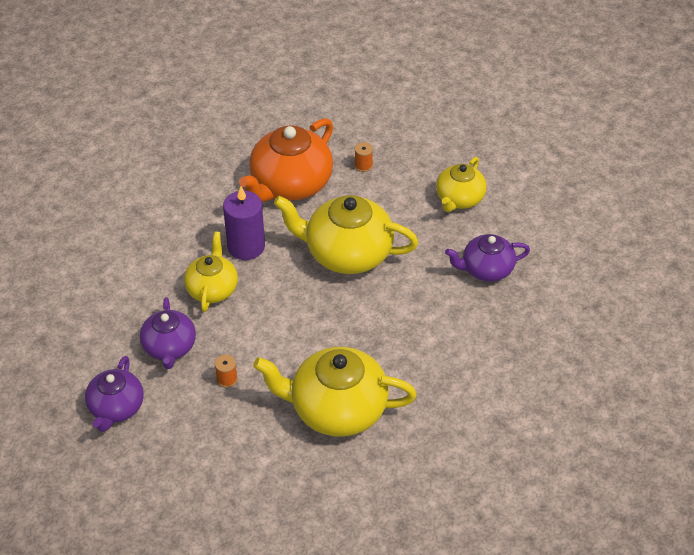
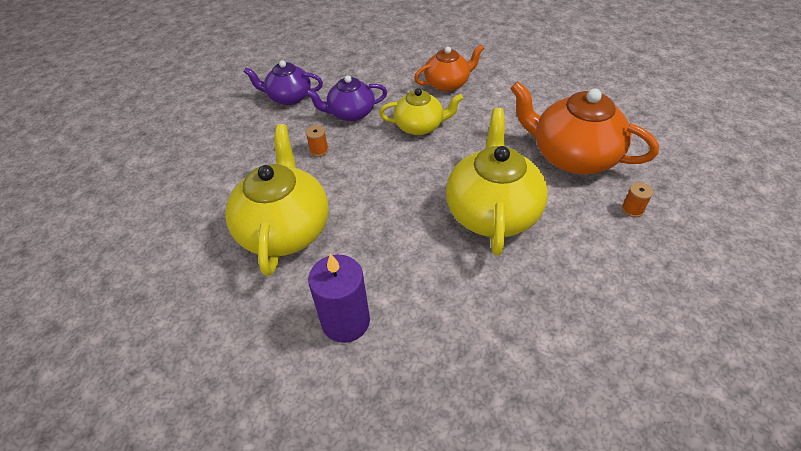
camera: 85 degrees right, 0 degrees up
(144, 255) = (447, 83): none -> orange teapot
(246, 246) = (477, 139): purple candle -> purple candle (345, 321)
(459, 199) = (625, 311): yellow teapot -> none
(486, 269) = (510, 353): purple teapot -> none

